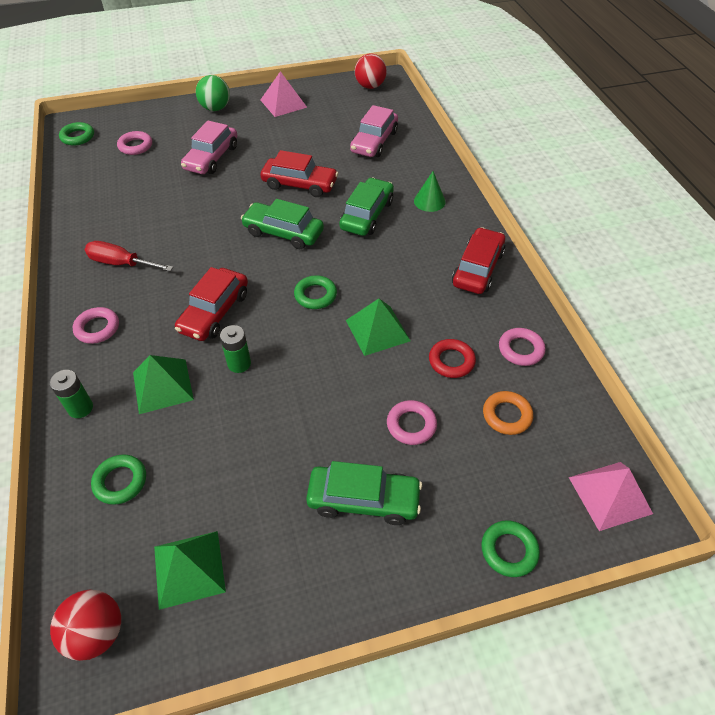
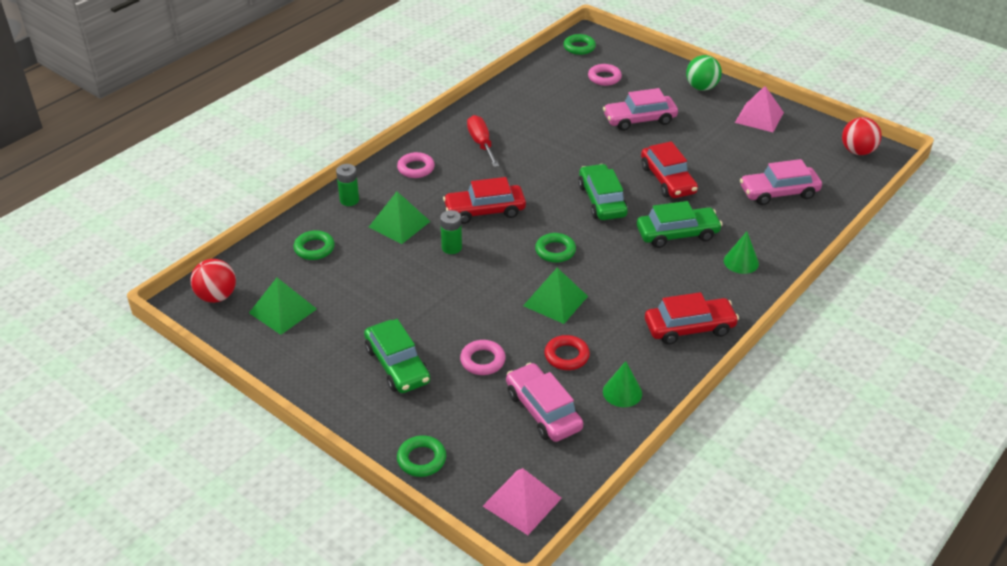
camera: 55 degrees right, 10 degrees down
(507, 415) = (543, 410): orange ring -> pink car
(520, 349) = (622, 392): pink ring -> green cone

